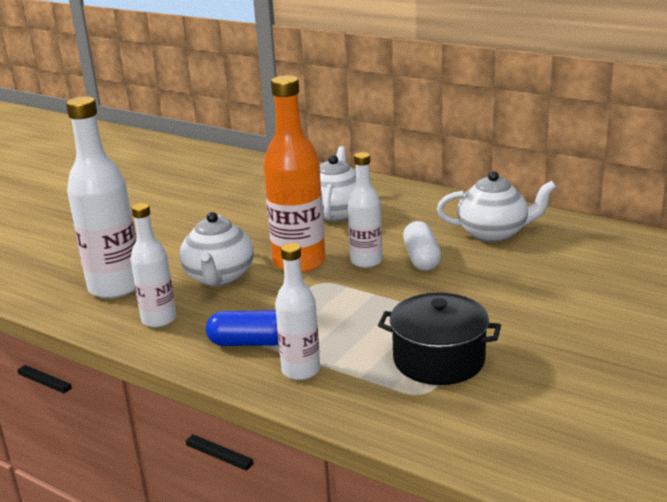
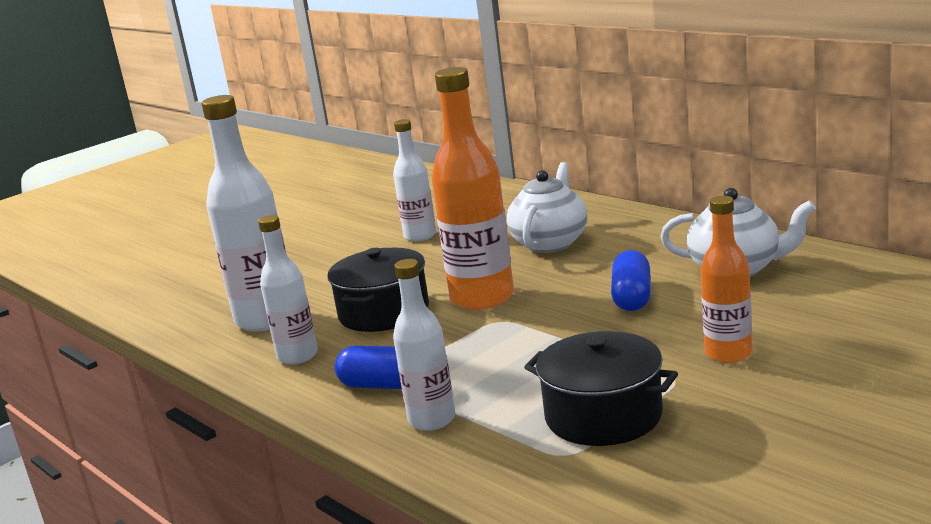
camera: 15 degrees right, 5 degrees down
(219, 277) = (384, 312): white teapot -> black pot
(366, 261) = (562, 298): white bottle -> white bottle (420, 236)
(421, 258) = (632, 297): white capsule -> blue capsule
(514, 303) = (728, 353): none -> orange bottle

